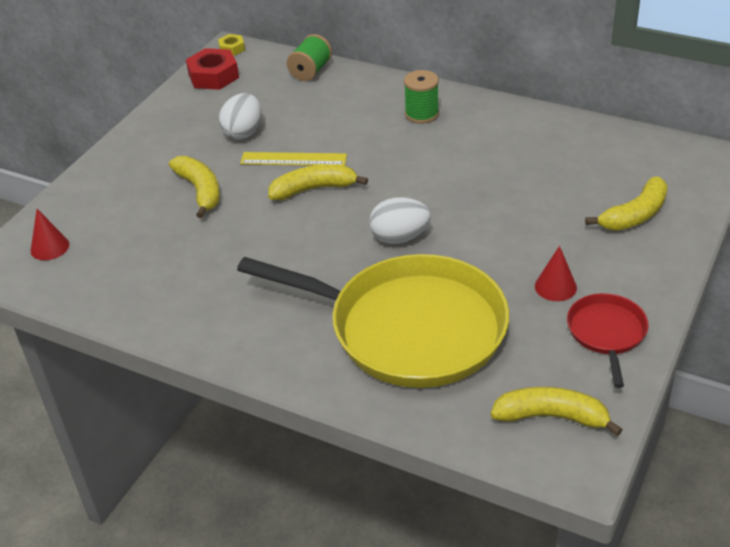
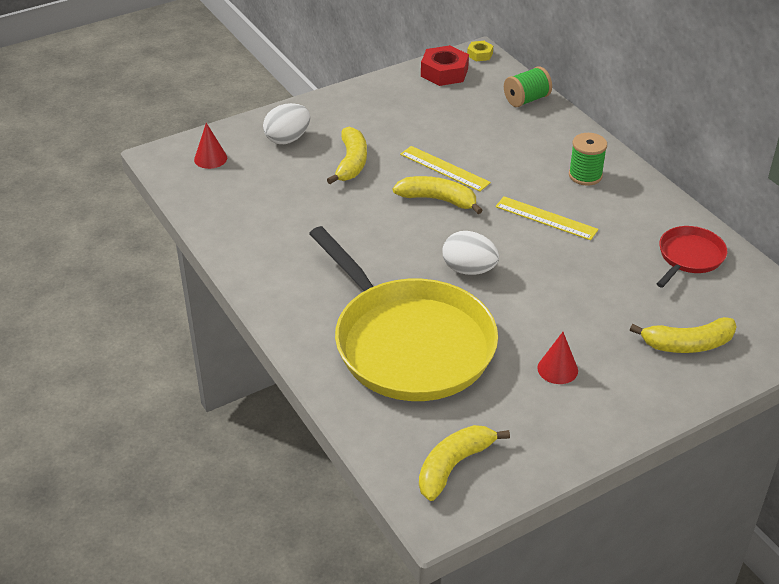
camera: 30 degrees right, 0 degrees up
(243, 132) = (425, 129): white egg -> white egg (287, 139)
(423, 164) = (546, 218): none -> yellow ruler
(552, 417) = (453, 465): yellow banana -> yellow banana turned 90 degrees counterclockwise
(606, 333) = (563, 426): red pan -> red pan (689, 257)

